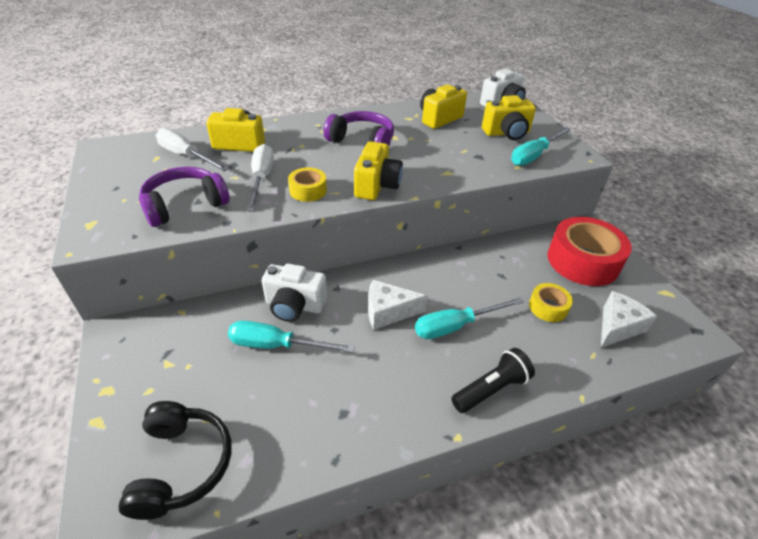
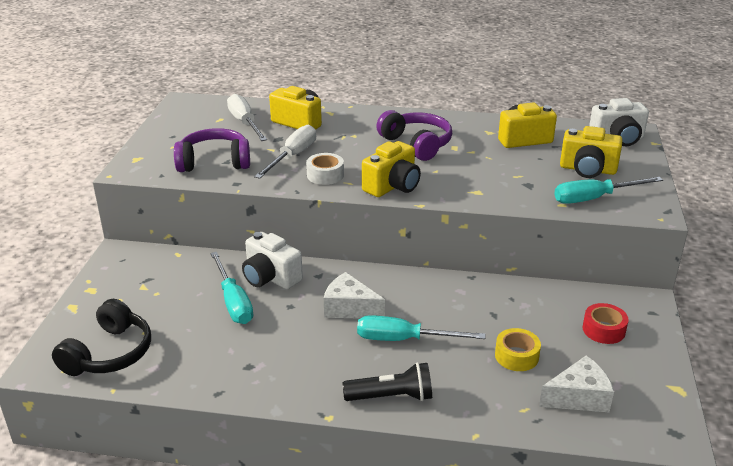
camera: 30 degrees right, 10 degrees down
(277, 345) = (233, 302): turquoise screwdriver -> turquoise screwdriver turned 150 degrees counterclockwise
(308, 190) = (325, 175): yellow tape -> white tape
(583, 261) = (603, 330): red tape -> red tape, size x0.49

